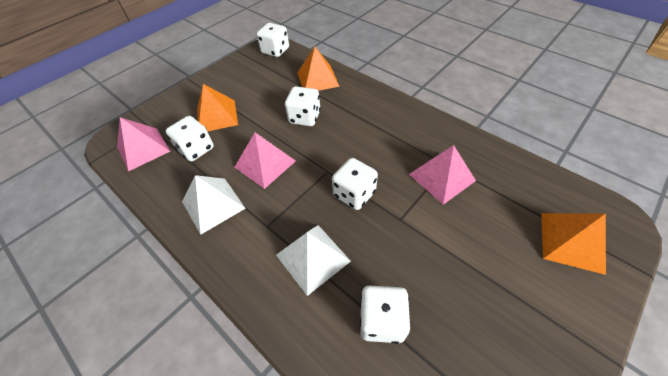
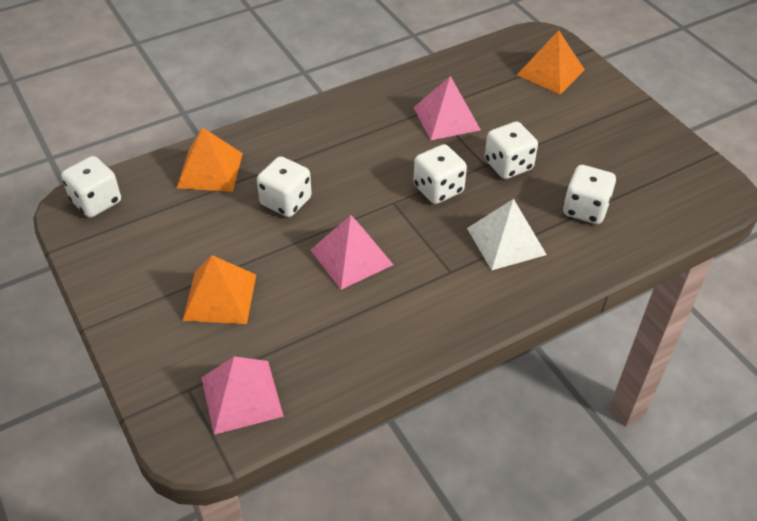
camera: 75 degrees left, 5 degrees down
(196, 149) = (281, 328): white dice -> white dice (508, 165)
(213, 205) = (396, 318): white pyramid -> none

